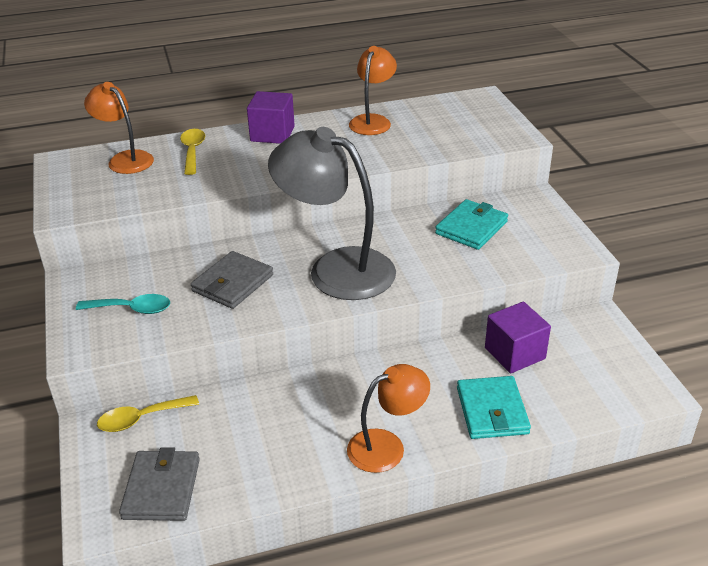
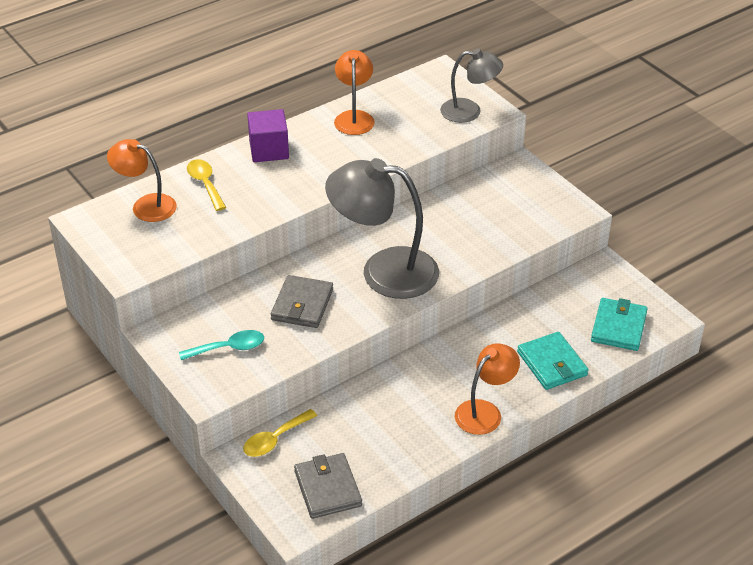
camera: 20 degrees left, 5 degrees up
(471, 228) = (479, 207): turquoise wallet -> turquoise wallet (618, 327)
(493, 133) = (469, 111): none -> grey lamp
(514, 353) = (549, 311): purple cube -> none

